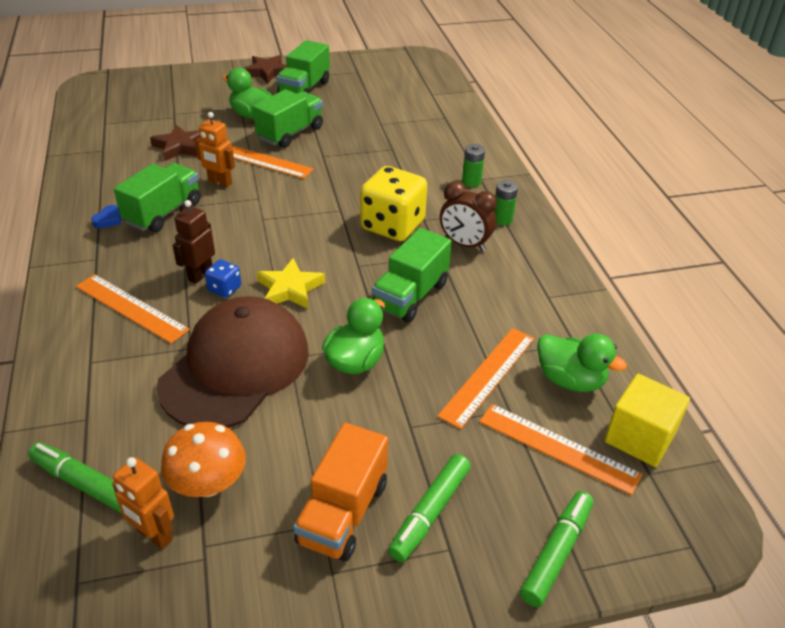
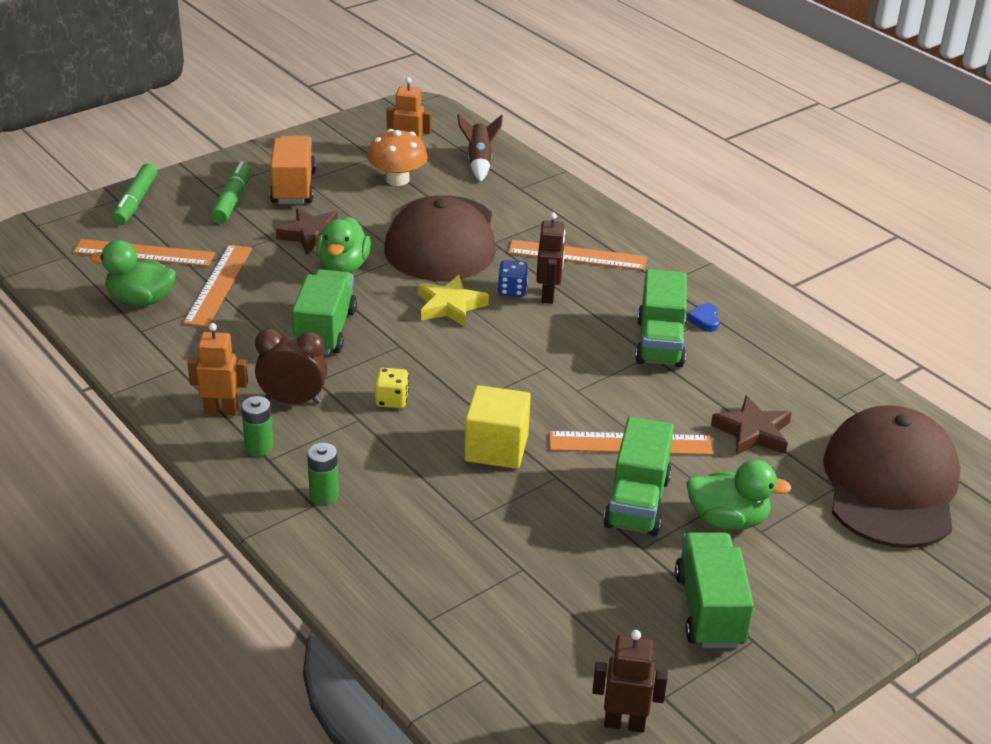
camera: 155 degrees right, 5 degrees down
(84, 484) = (479, 162): green marker -> brown rocket
(144, 107) = (890, 484): none -> brown cap
(220, 183) = (643, 396): orange robot -> orange robot (221, 411)
(267, 72) = (813, 632): brown star -> brown star (312, 235)
(382, 69) = (624, 723): none -> brown robot
(392, 225) = (391, 400): yellow dice -> yellow dice, size x0.46
(639, 437) = (73, 275): yellow cube -> yellow cube (496, 448)

